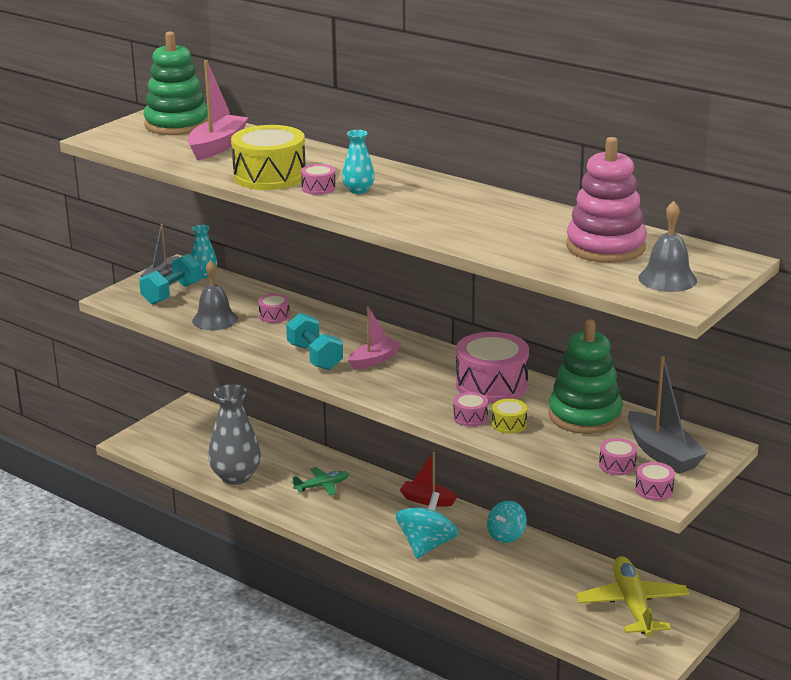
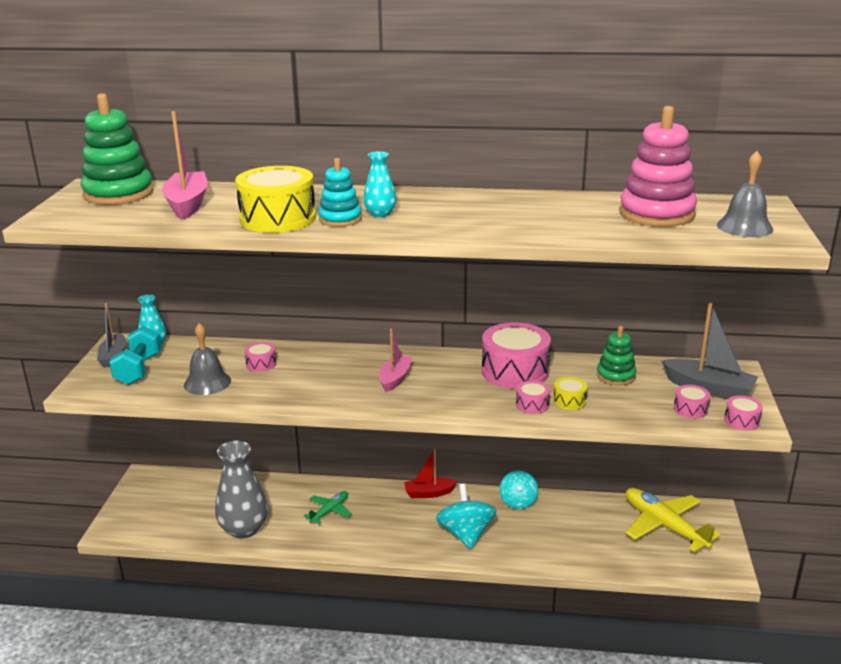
camera: 30 degrees left, 0 degrees up
(315, 357) = (339, 391): turquoise dumbbell -> none
(318, 188) = (340, 219): pink drum -> turquoise stacking toy
(585, 416) = (616, 376): green stacking toy -> green stacking toy, size x0.58

